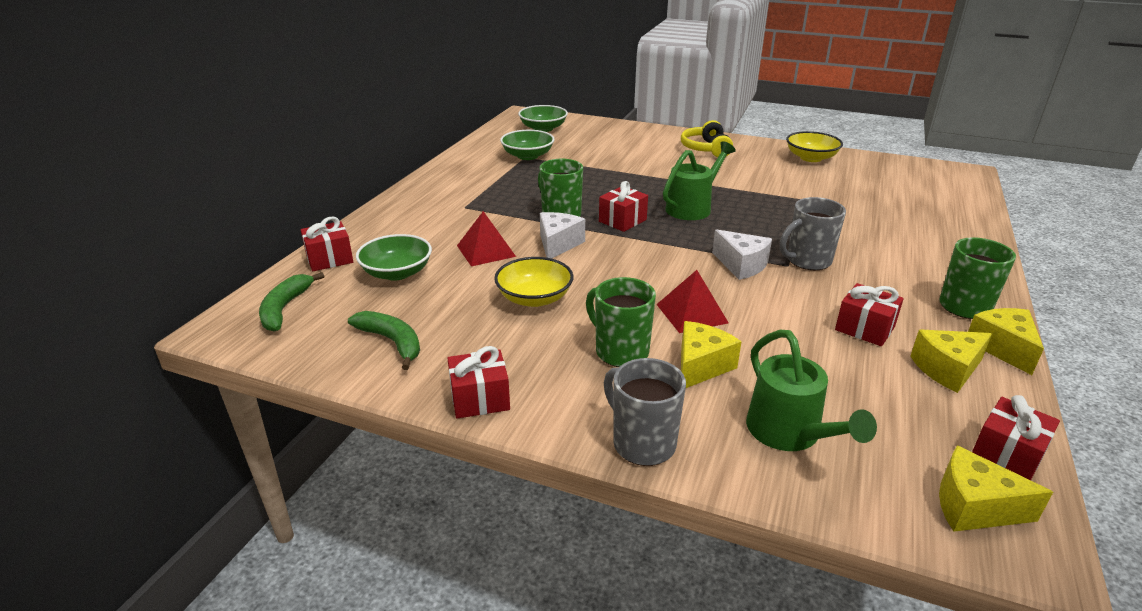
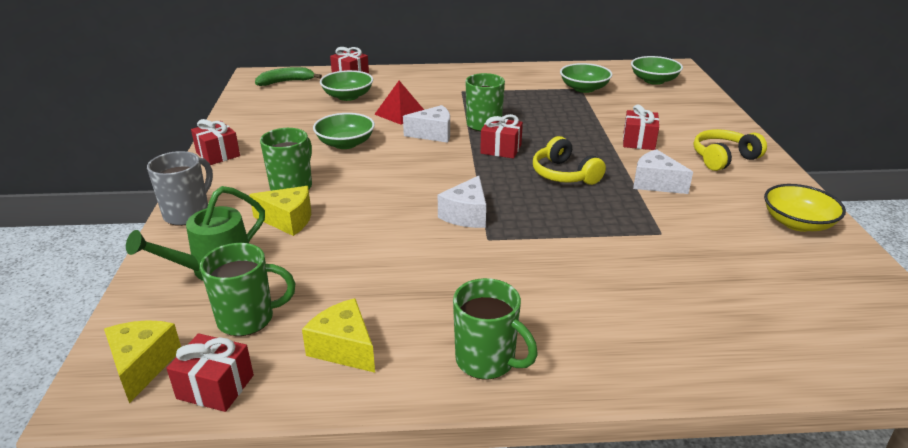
camera: 65 degrees right, 0 degrees up
(392, 342) = (266, 116): green banana -> none
(534, 298) = (345, 143): yellow bowl -> green bowl
(692, 313) = (363, 205): red pyramid -> none
(693, 207) = (564, 174): green watering can -> yellow headphones
(730, 180) = (655, 183): none -> white cheese
(807, 261) = (507, 249): grey mug -> none
(864, 328) = (393, 293): red gift -> red gift (638, 141)
(894, 420) = (248, 319): none -> green mug
(1002, 348) = (408, 389): yellow cheese -> none

